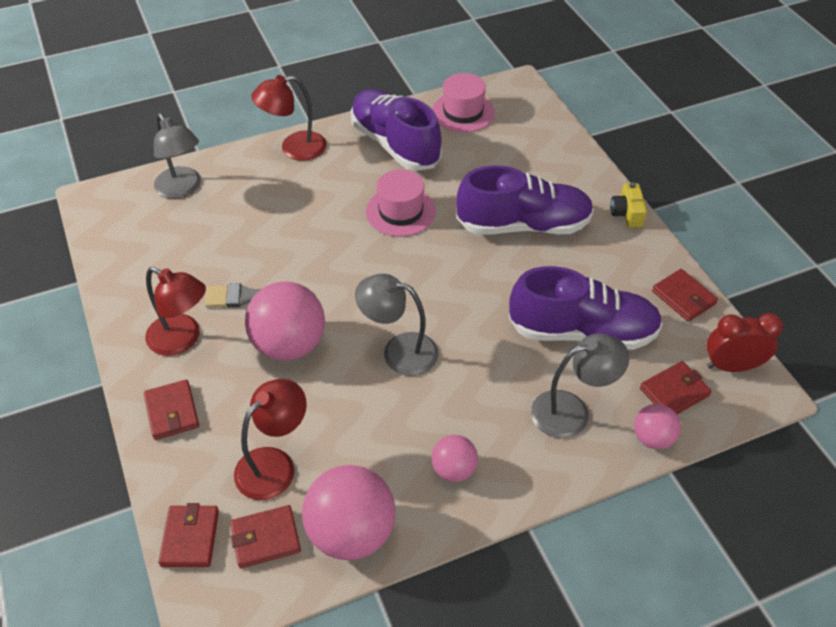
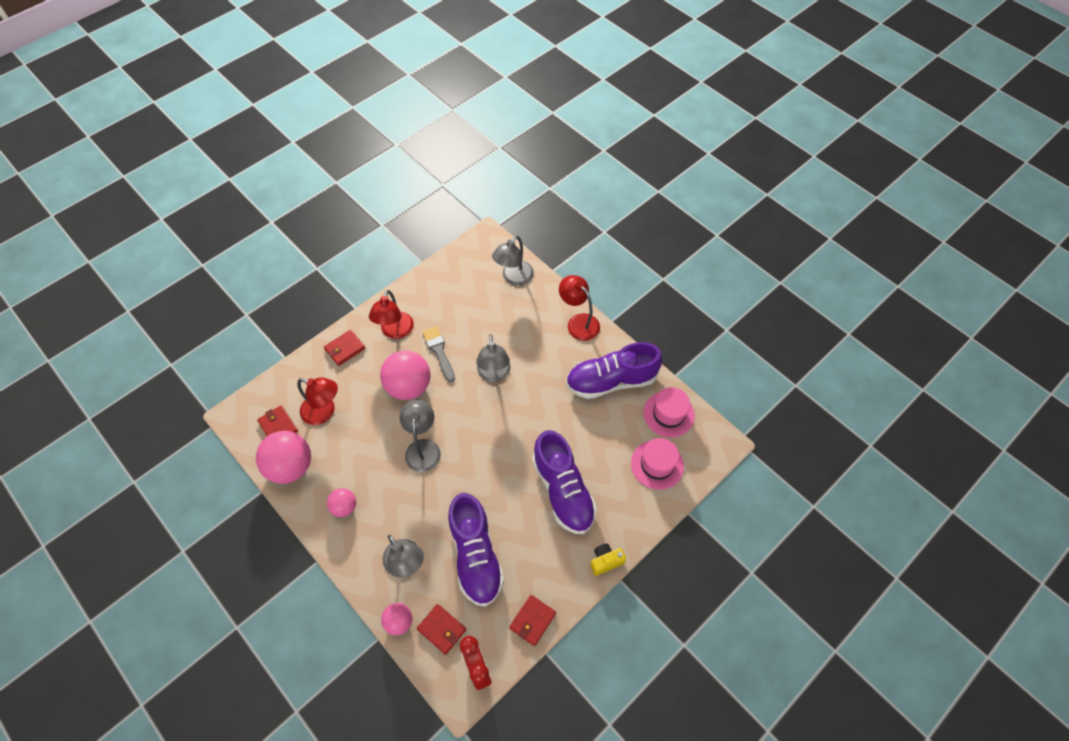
camera: 70 degrees right, 10 degrees up
(190, 538) = (271, 392): red wallet -> none
(323, 247) = (494, 374): none -> grey lamp
(395, 144) = (611, 381): purple shoe -> purple shoe turned 135 degrees counterclockwise
(400, 211) = (544, 408): pink hat -> pink hat (657, 464)

